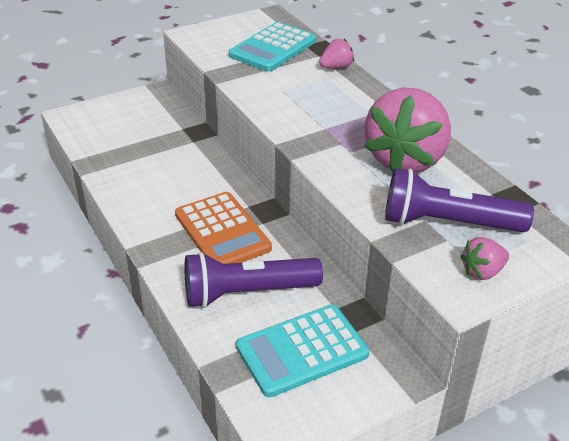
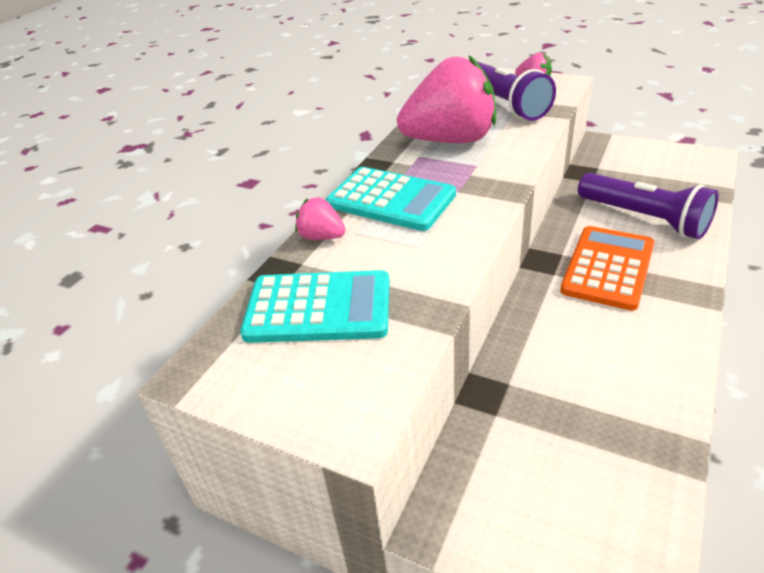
camera: 120 degrees left, 0 degrees up
(302, 351) = (647, 176): turquoise calculator -> turquoise calculator (391, 200)

